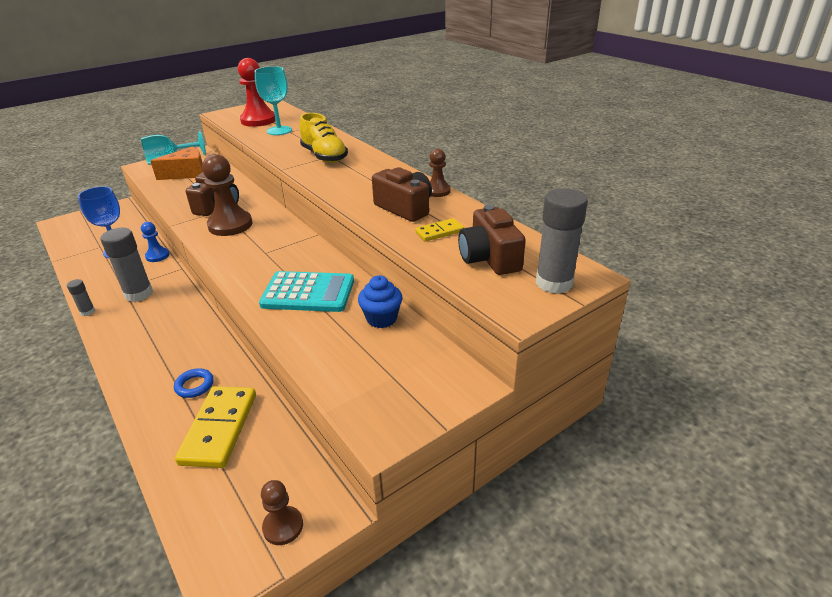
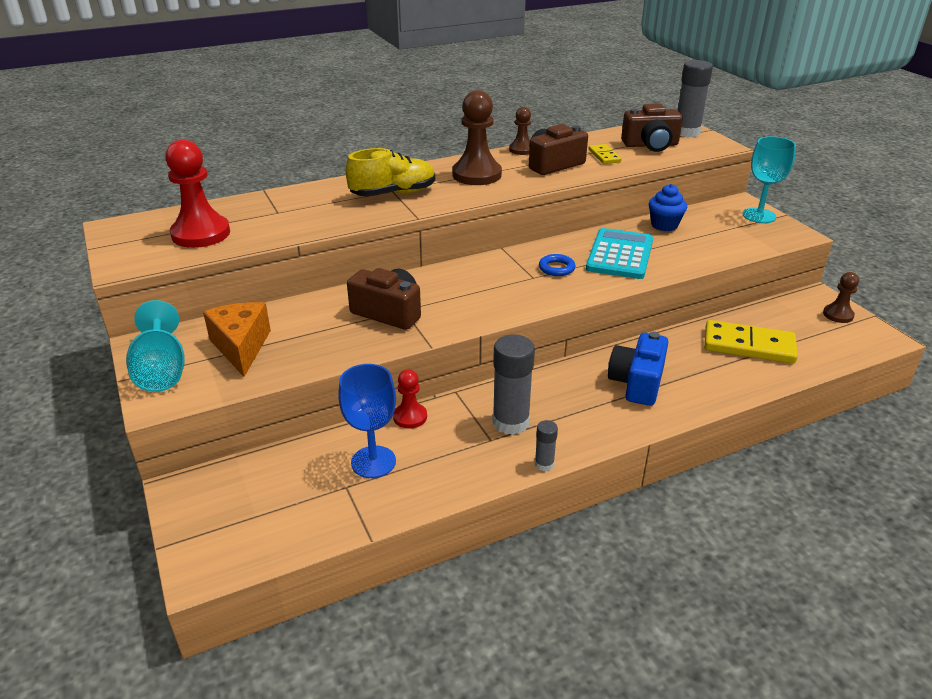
camera: 80 degrees left, 0 degrees up
(157, 256) = (410, 417): blue pawn -> red pawn
(171, 351) = (637, 383): none -> blue camera
(194, 385) = (693, 363): blue ring -> blue ring (556, 268)
(230, 225) = (453, 301): brown pawn -> brown pawn (477, 175)
(279, 130) = (267, 219): turquoise goblet -> turquoise goblet (759, 215)

